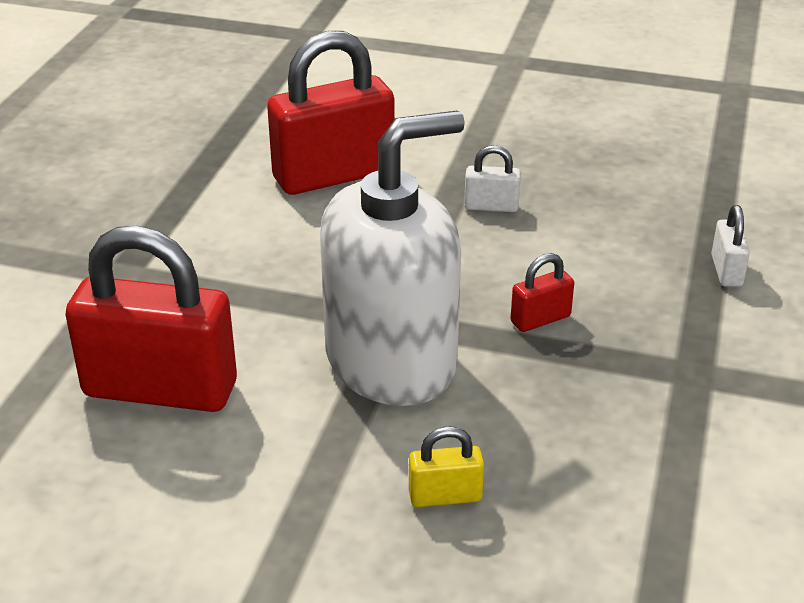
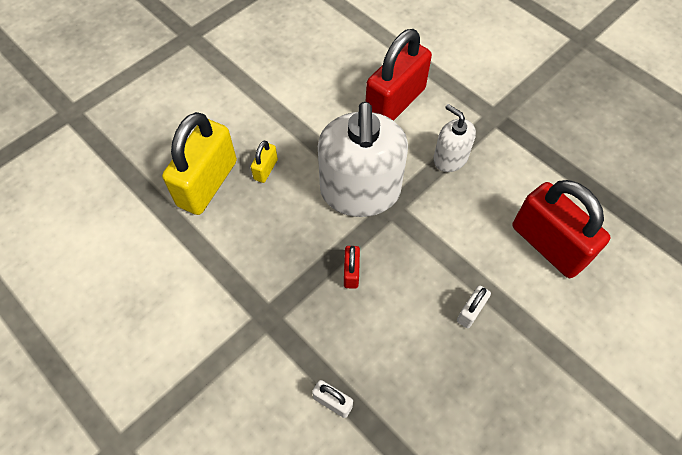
camera: 120 degrees right, 25 degrees up
(247, 291) = (450, 158): none -> white soap dispenser
(333, 175) = (548, 245): red padlock -> red padlock turned 45 degrees counterclockwise
(547, 566) = (207, 183): none -> yellow padlock

